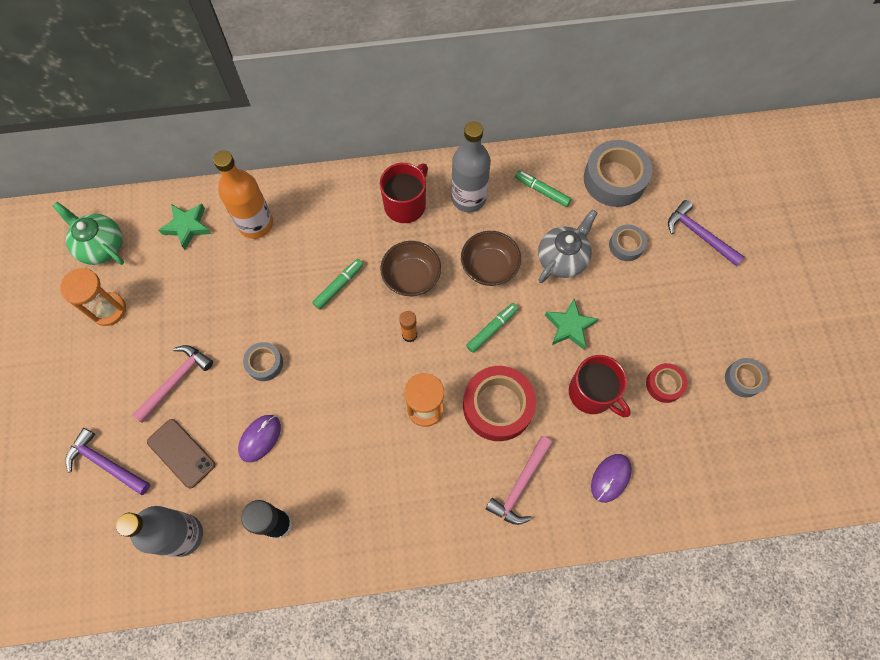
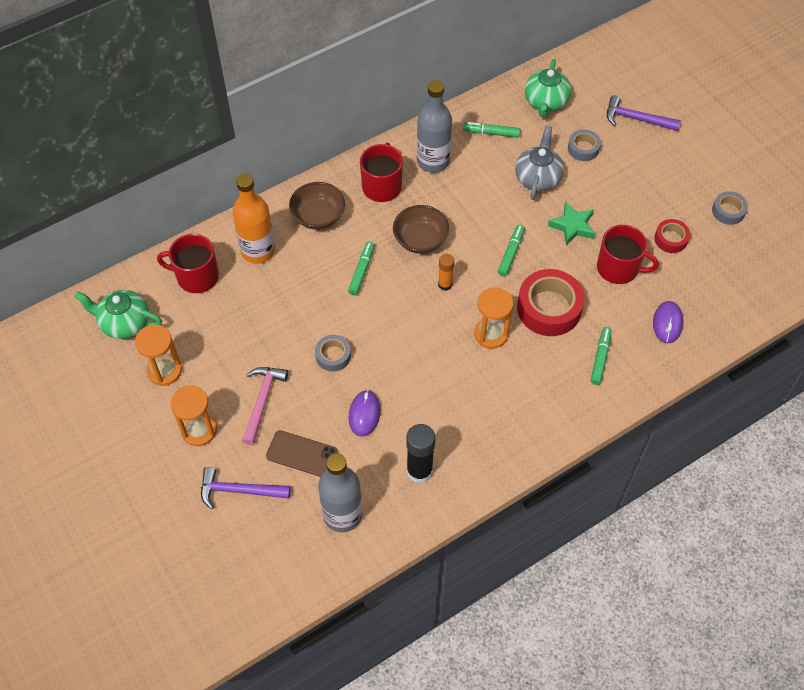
camera: 25 degrees left, 10 degrees down
(105, 385) = (199, 430): none -> orange hourglass
(187, 227) = (196, 276): green star -> red mug
(489, 267) = (481, 207): brown bowl -> brown bowl (318, 216)
(520, 485) = (600, 358): pink hammer -> green marker
(614, 179) = (546, 102): grey tape -> green teapot

